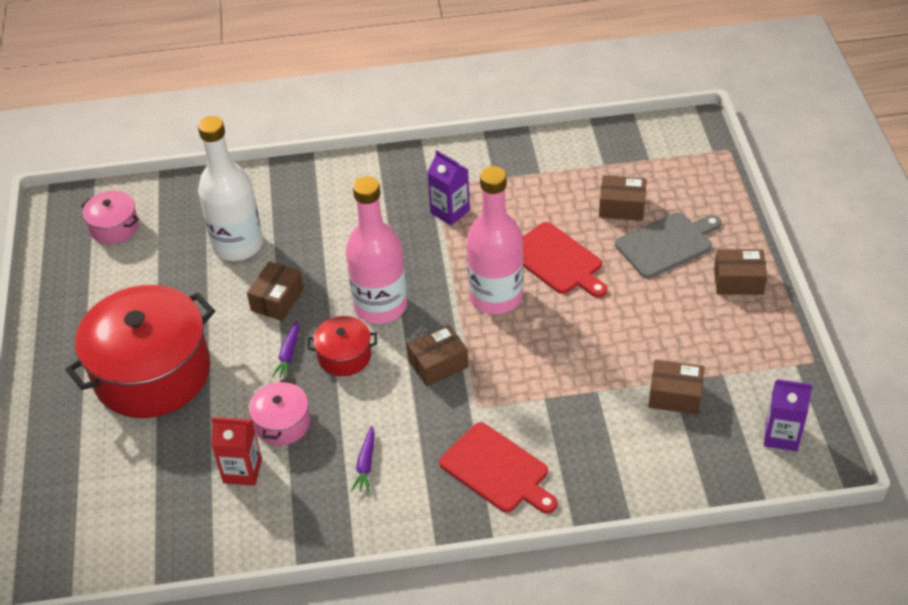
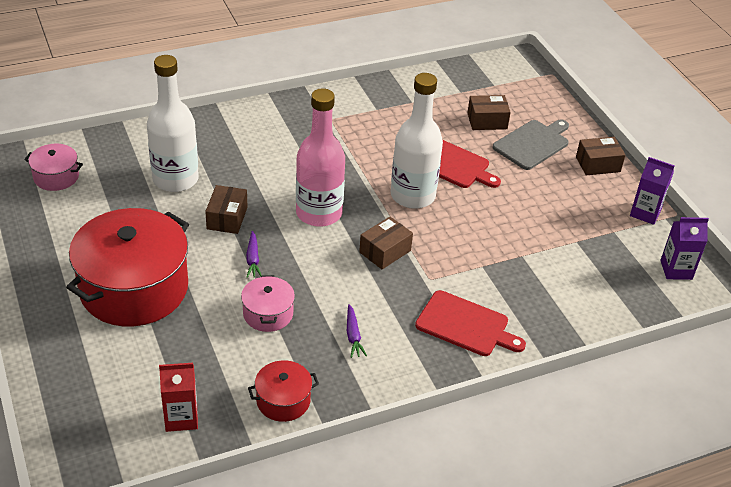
camera: 20 degrees left, 5 degrees down
(242, 471) = (246, 356): red carton -> red carton (181, 418)
(344, 356) = (302, 255): red pot -> red pot (283, 401)
(450, 211) = (350, 137): purple carton -> purple carton (645, 213)
(496, 297) = (412, 196): pink bottle -> white bottle
(675, 396) = (584, 251): brown box -> none

